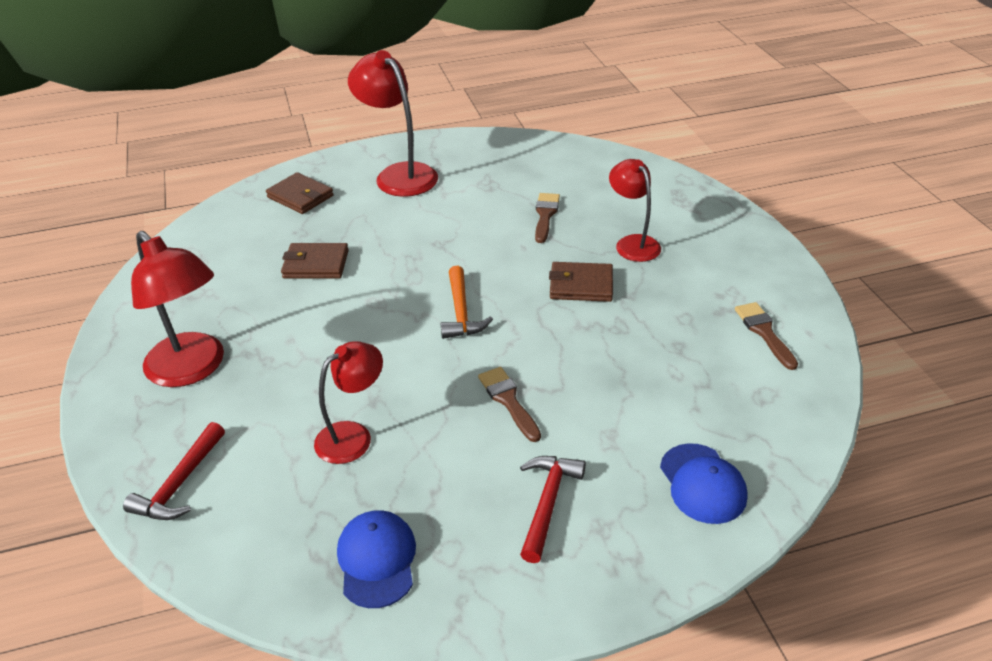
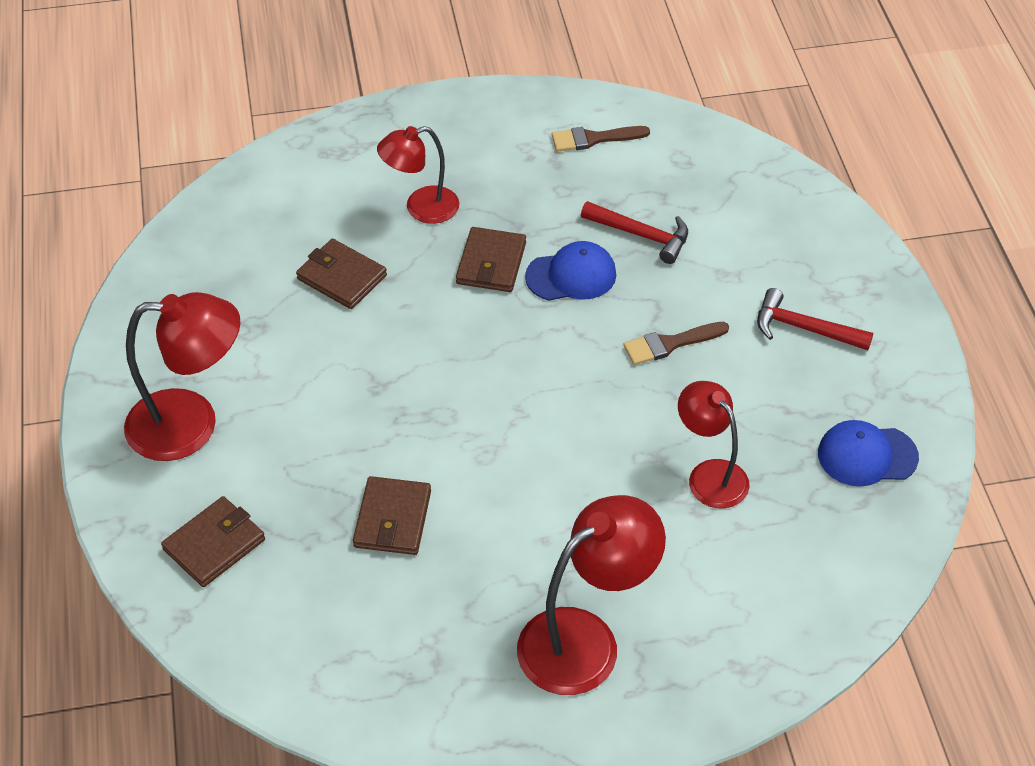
camera: 85 degrees left, 10 degrees up
(180, 484) = (769, 628): red hammer -> red hammer (641, 235)
(399, 174) = (191, 424): red lamp -> red lamp turned 150 degrees counterclockwise
(461, 312) = (520, 373): orange hammer -> none
(545, 215) = (342, 277): brown brush -> brown wallet
(702, 483) = (785, 222): blue cap -> blue cap (571, 275)

